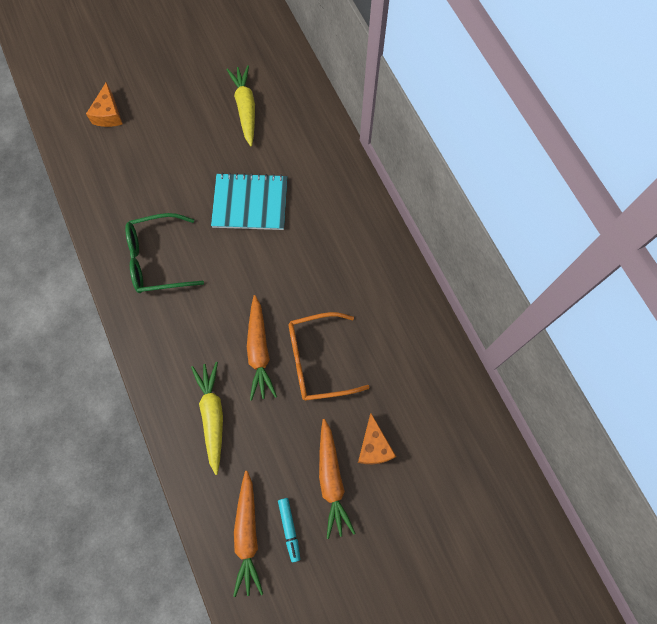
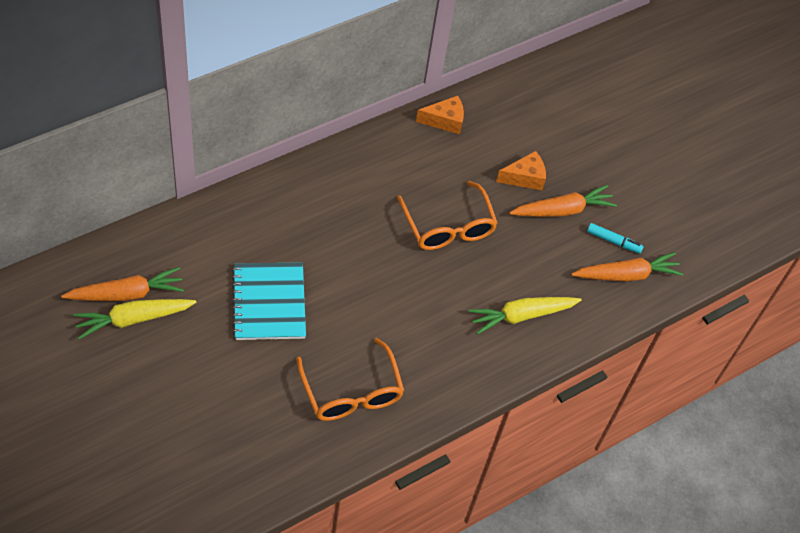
camera: 105 degrees left, 15 degrees down
(108, 114) = (144, 482): orange cheese -> orange cheese (445, 121)
(158, 259) = (351, 391): green glasses -> orange glasses
(259, 351) = (446, 279): orange carrot -> orange carrot (127, 294)
(289, 529) = (613, 241): turquoise marker -> turquoise marker turned 45 degrees clockwise

